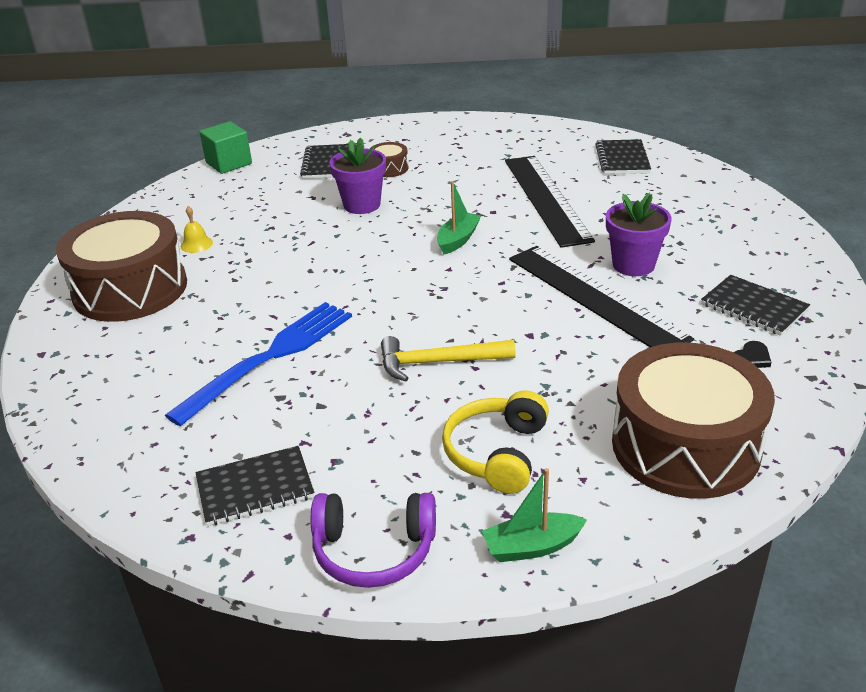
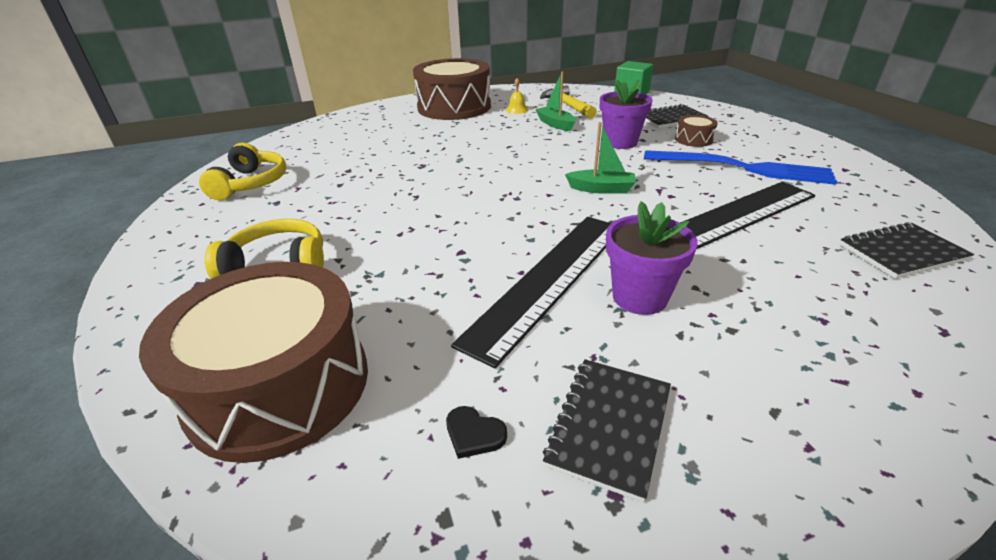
camera: 70 degrees right, 0 degrees up
(255, 488) = (251, 183): black notebook -> yellow headphones
(270, 357) = (393, 157): blue fork -> blue fork (744, 168)
(374, 551) = (174, 235): purple headphones -> none
(438, 362) = (402, 216): yellow hammer -> yellow hammer (567, 105)
(532, 546) = (151, 303): green boat -> green boat (555, 124)

